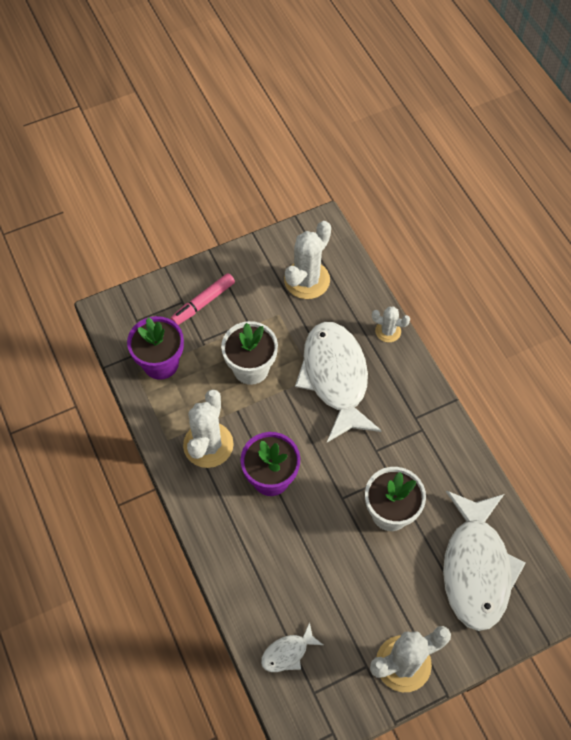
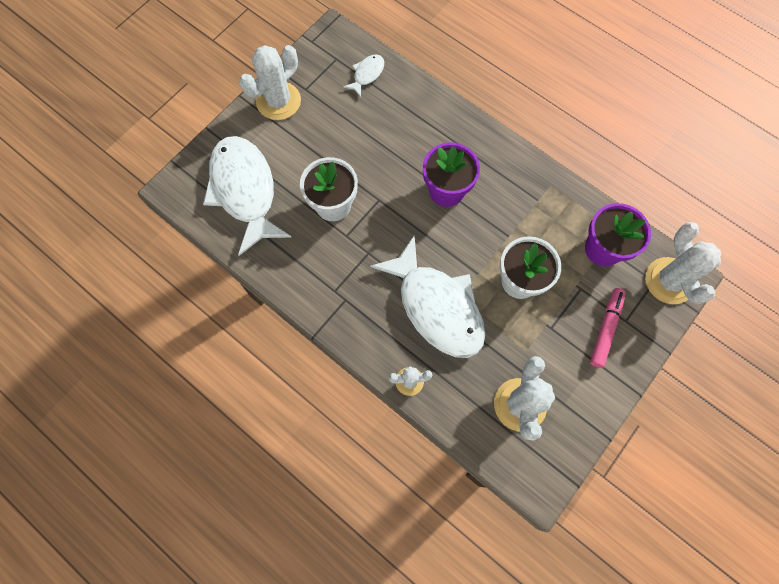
camera: 155 degrees right, 10 degrees up
(208, 445) = (514, 195): white cactus -> white cactus (669, 281)

